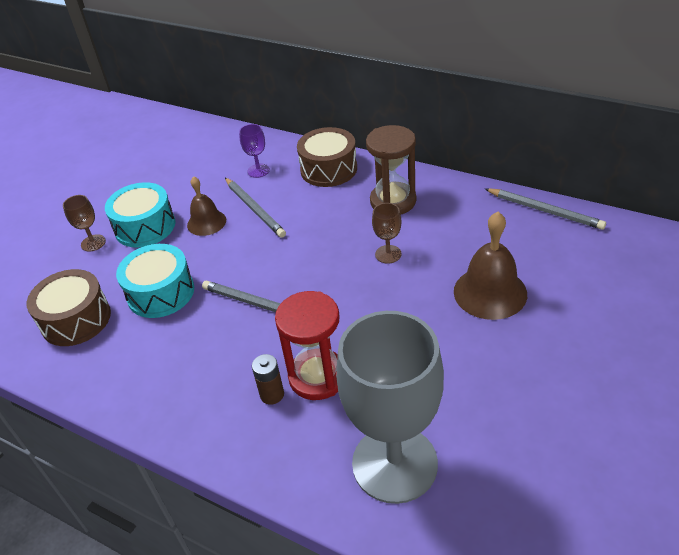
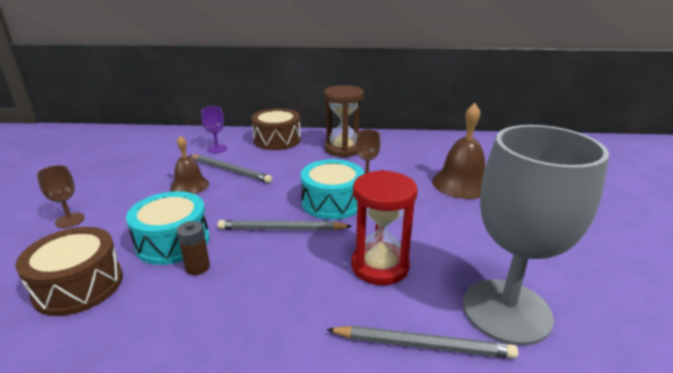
camera: 30 degrees left, 15 degrees down
(145, 227) = (125, 199): turquoise drum -> turquoise drum (332, 202)
(272, 394) = (349, 291): brown battery -> brown battery (197, 267)
(544, 210) = (451, 138): grey pencil -> grey pencil (422, 345)

